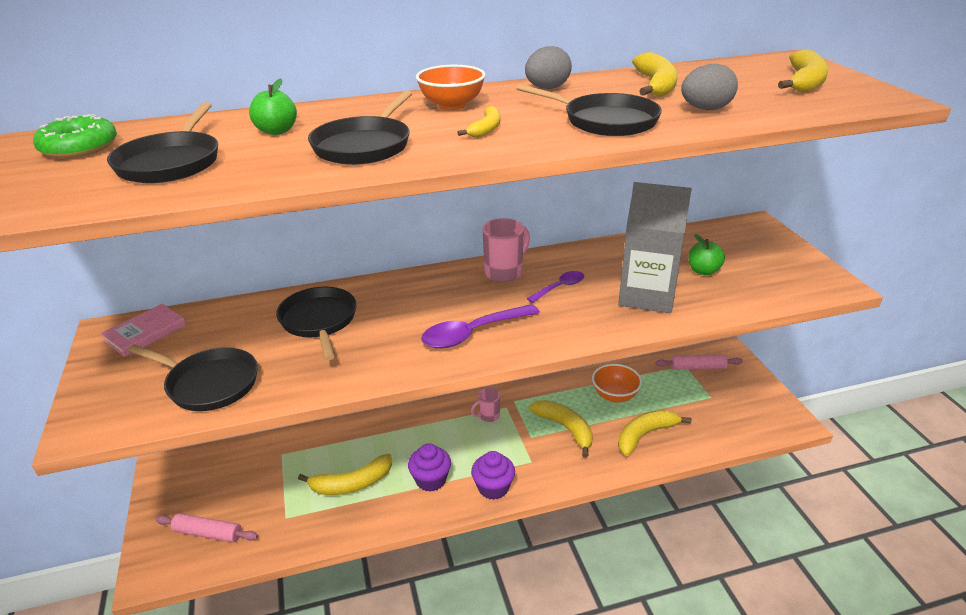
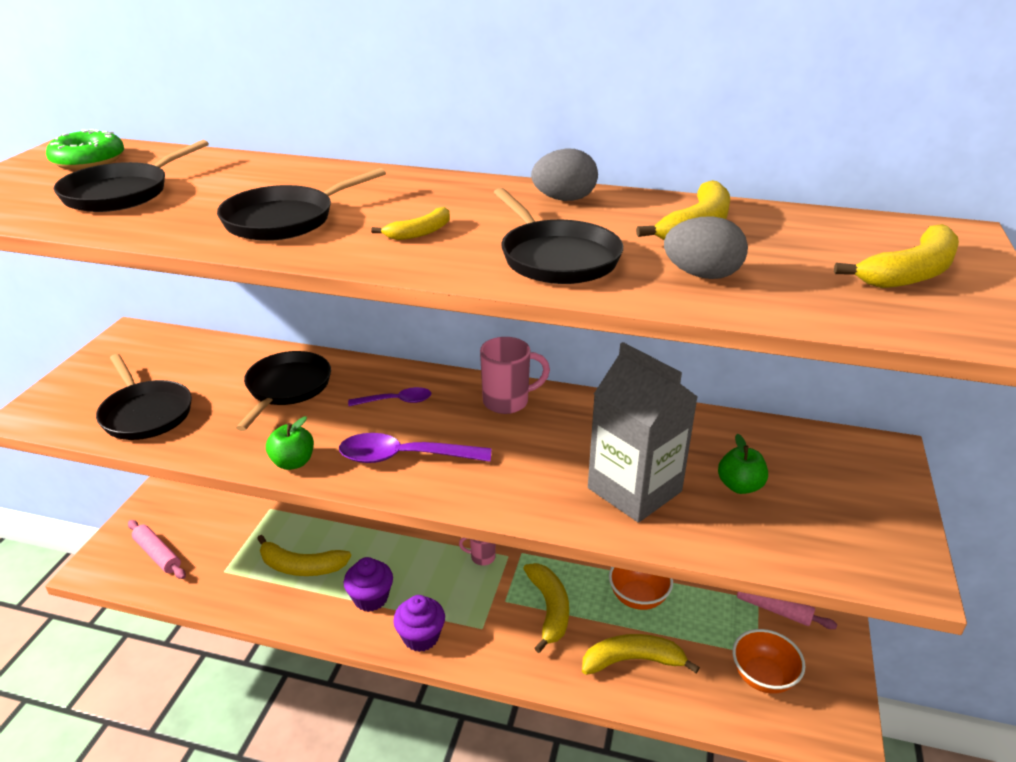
camera: 30 degrees right, 0 degrees up
(145, 333) = (151, 346): pink book -> none
(276, 131) = (243, 183): green apple -> green apple (293, 462)
(452, 105) = (435, 195): orange bowl -> orange bowl (763, 677)
(560, 287) = (546, 441): purple spoon -> purple spoon (396, 401)

